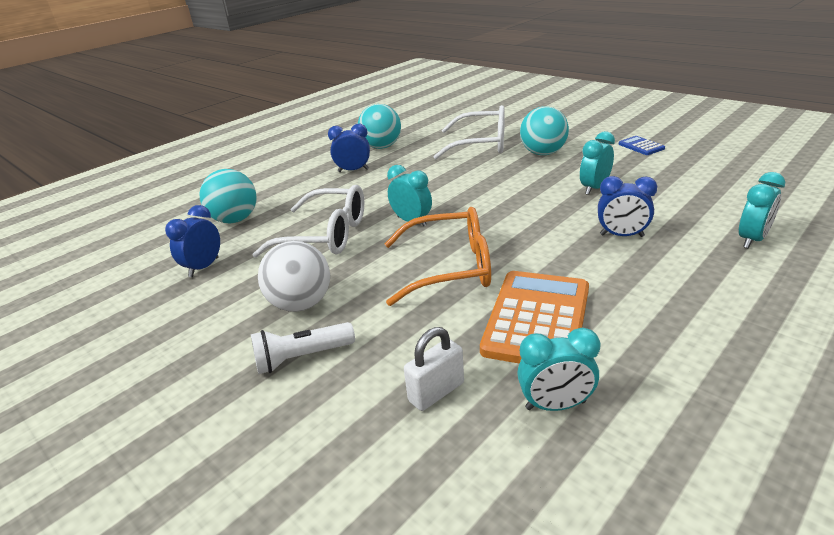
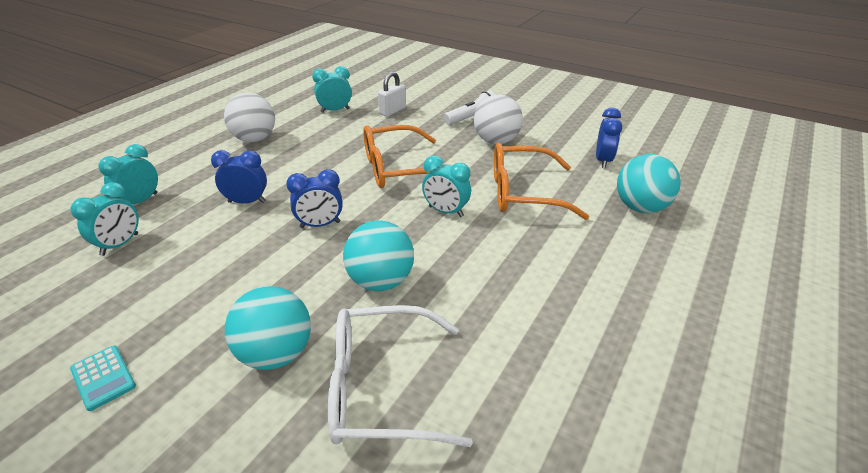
camera: 165 degrees right, 5 degrees up
(325, 235) = (524, 193): white glasses -> orange glasses
(353, 170) = (573, 300): blue clock -> blue clock (320, 225)
(381, 147) = (573, 380): turquoise ball -> turquoise ball (381, 281)
(537, 319) = (336, 141): orange calculator -> none
(594, 188) = (238, 266): turquoise clock -> turquoise clock (120, 245)
(641, 146) = (103, 378): blue calculator -> turquoise calculator
(679, 332) = (254, 139): none -> white ball

